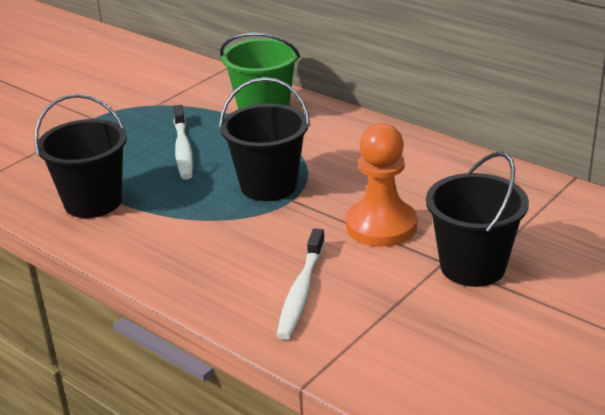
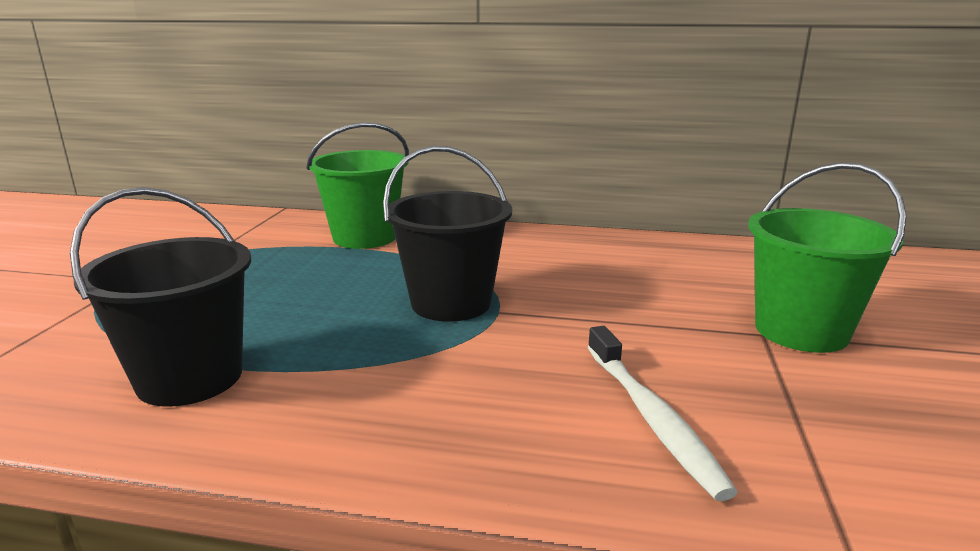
camera: 30 degrees left, 10 degrees down
(183, 149) = (291, 288): white toothbrush -> none
(381, 226) = (641, 314): orange pawn -> none
(472, 266) = (801, 331): black bucket -> green bucket

